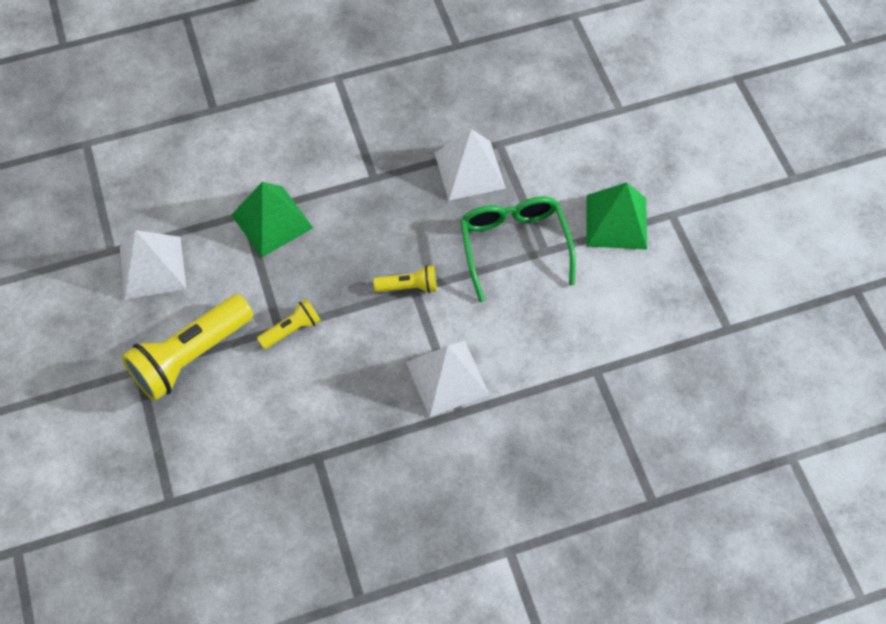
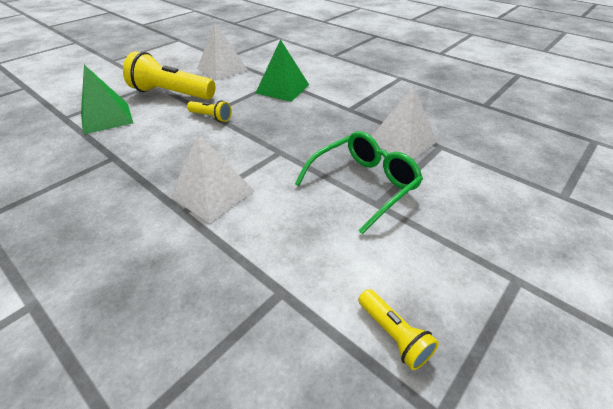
camera: 60 degrees right, 20 degrees down
(408, 286) = (280, 148): yellow flashlight -> yellow flashlight (393, 335)
(616, 222) = (457, 239): green pyramid -> green pyramid (106, 118)

